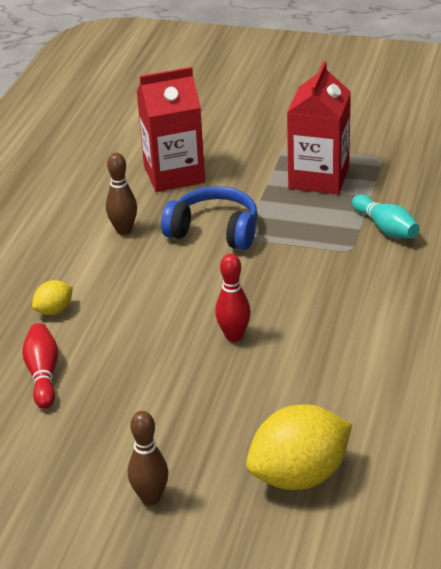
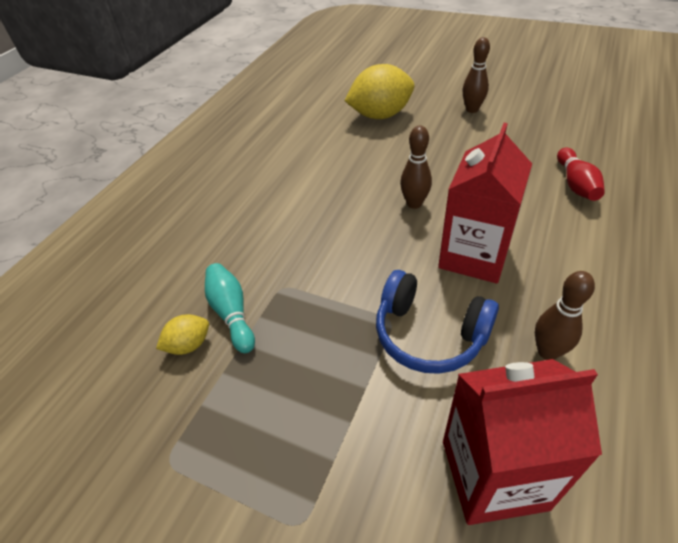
camera: 170 degrees left, 10 degrees up
(54, 310) = (592, 243): yellow lemon -> yellow lemon (189, 345)
(234, 336) = (414, 204): red bowling pin -> brown bowling pin
(319, 178) = (274, 424): red carton -> red carton (474, 256)

